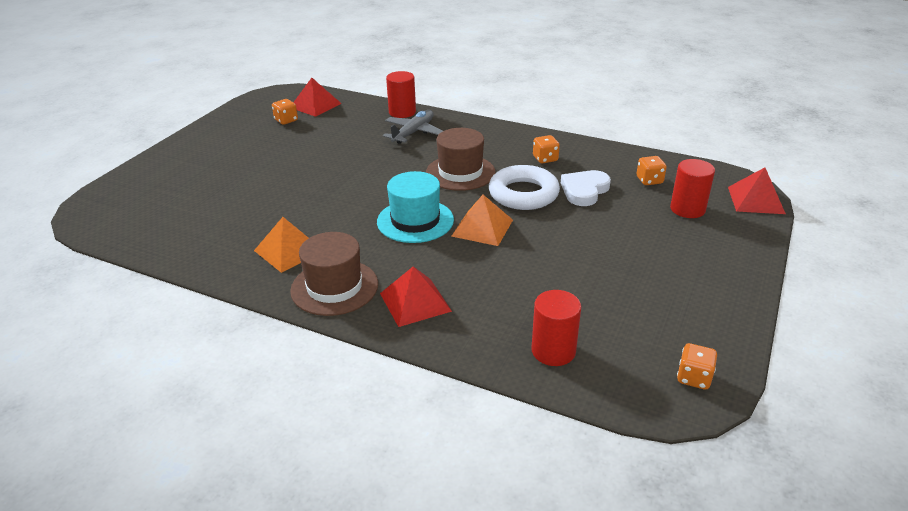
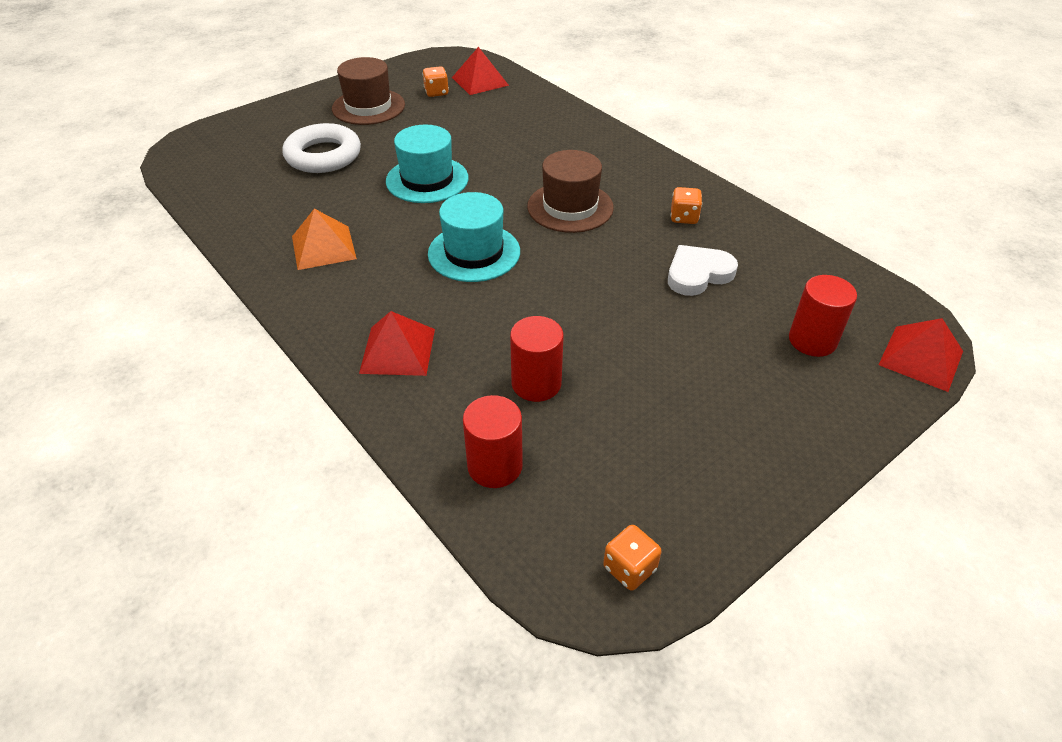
camera: 25 degrees right, 10 degrees up
(333, 182) = (427, 180): none -> turquoise hat
(334, 287) = (333, 304): brown hat -> brown hat (368, 107)
(402, 112) = (565, 112): red cylinder -> red cylinder (536, 383)
(413, 133) = (557, 142): grey plane -> none
(482, 227) = (539, 284): orange pyramid -> none
(523, 194) = (621, 256): white ring -> white ring (323, 156)
(649, 180) = (793, 285): orange dice -> none

